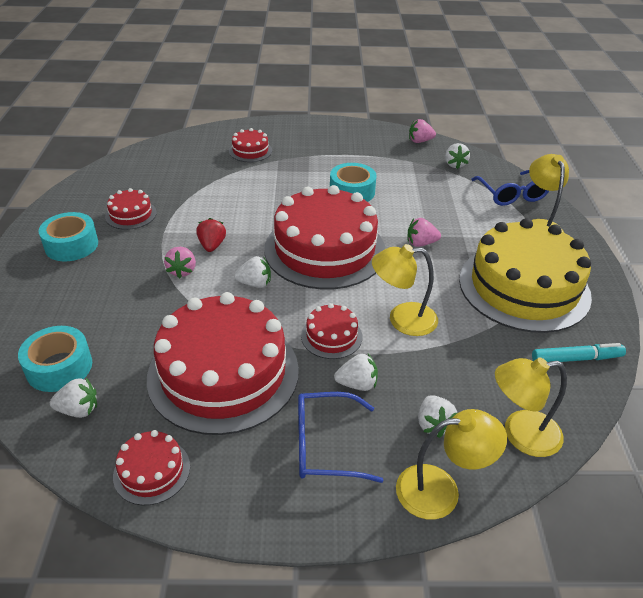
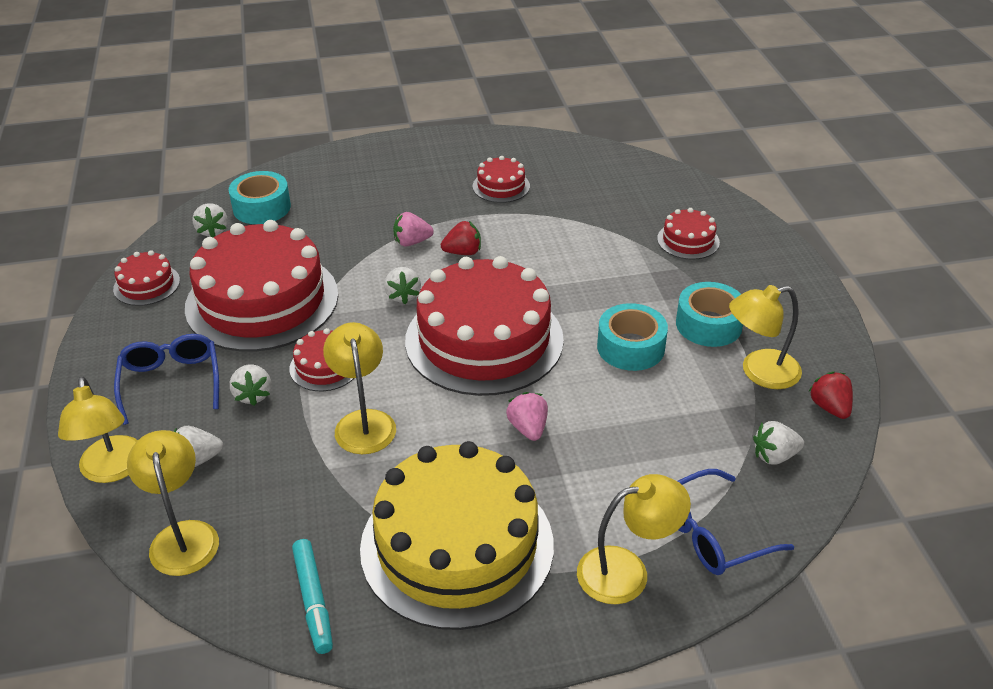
camera: 80 degrees right, 0 degrees up
(71, 245) = (434, 166): turquoise tape -> turquoise tape (708, 324)
(387, 154) = (759, 372): none -> yellow lamp
(420, 141) = (829, 407): pink strawberry -> red strawberry

